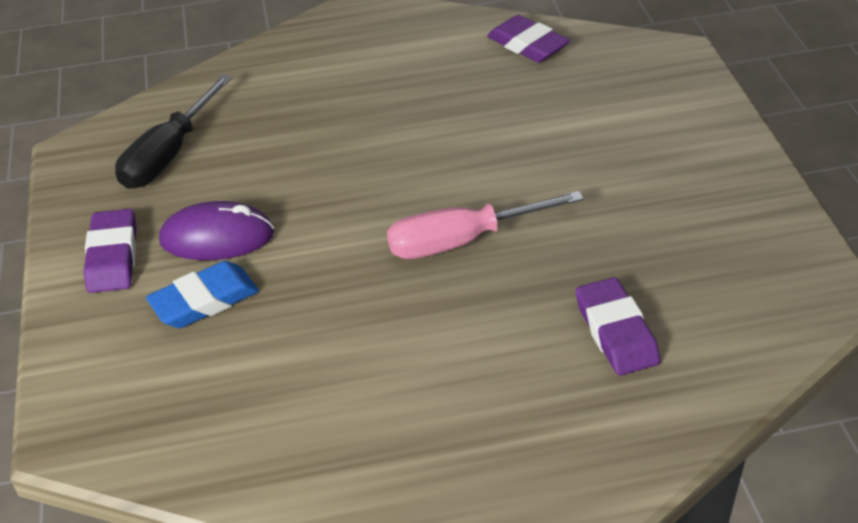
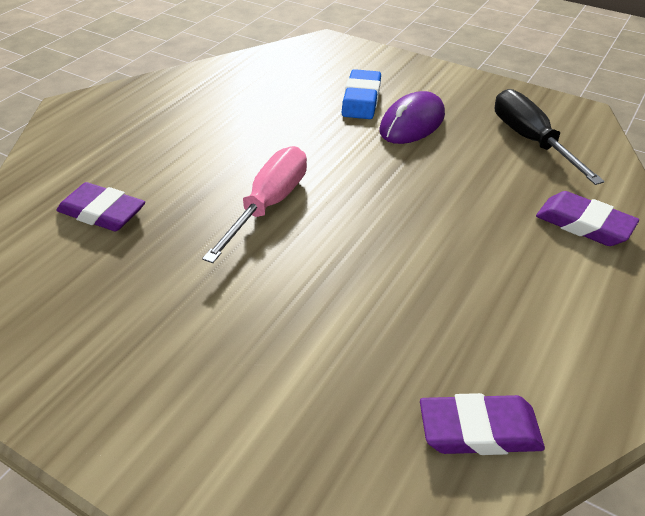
camera: 130 degrees right, 0 degrees up
(113, 256) = (442, 88): purple eraser -> purple eraser (584, 224)

